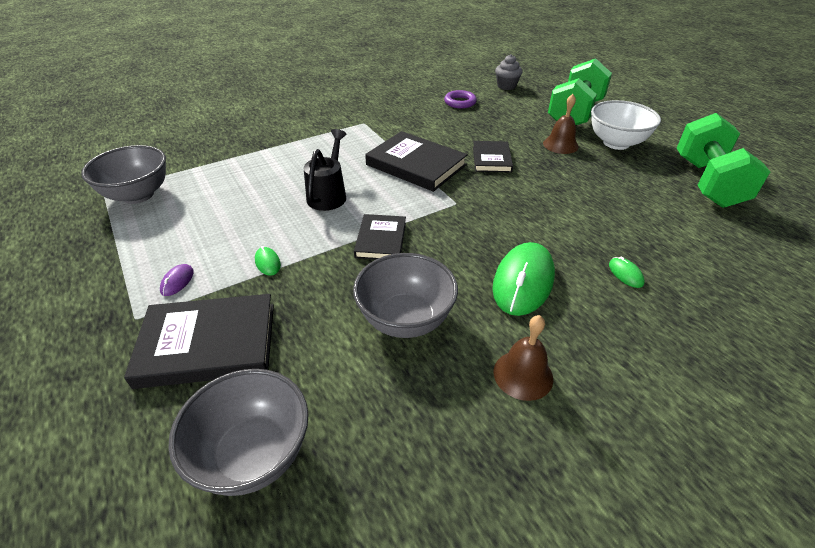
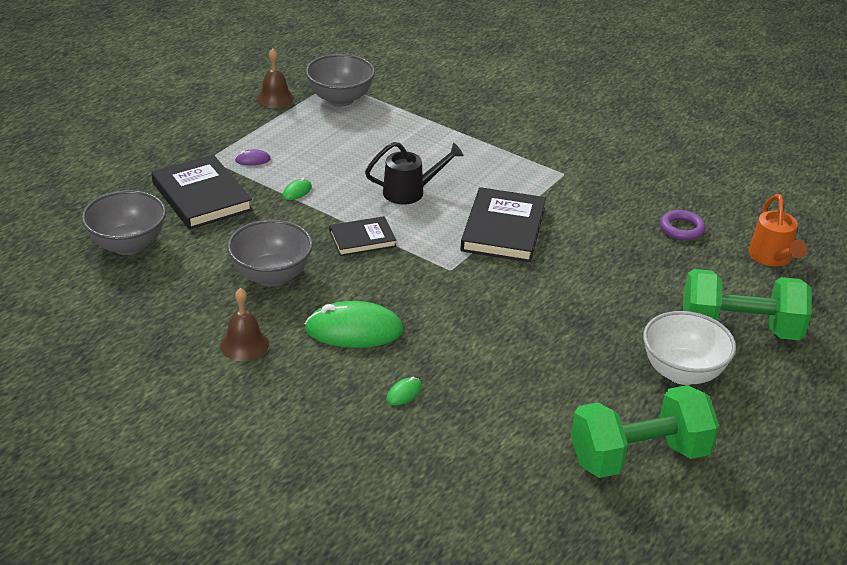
camera: 65 degrees right, 5 degrees down
(491, 159) = (557, 277): black book -> none
(506, 86) = (772, 258): grey cupcake -> orange watering can
(560, 145) = (636, 325): brown bell -> brown bell (275, 98)

